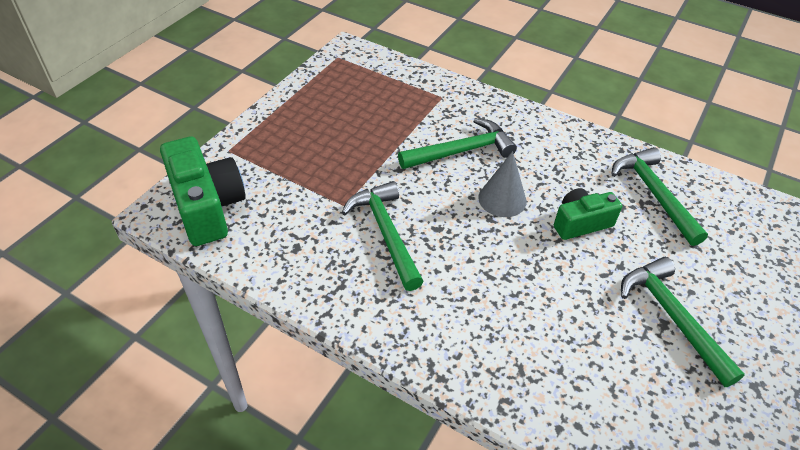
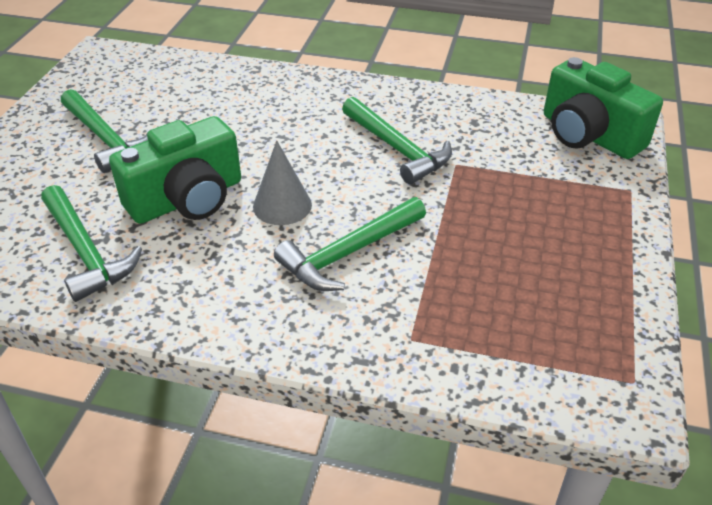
camera: 165 degrees right, 5 degrees down
(580, 223) = (187, 199): green camera -> green camera, size x1.66

